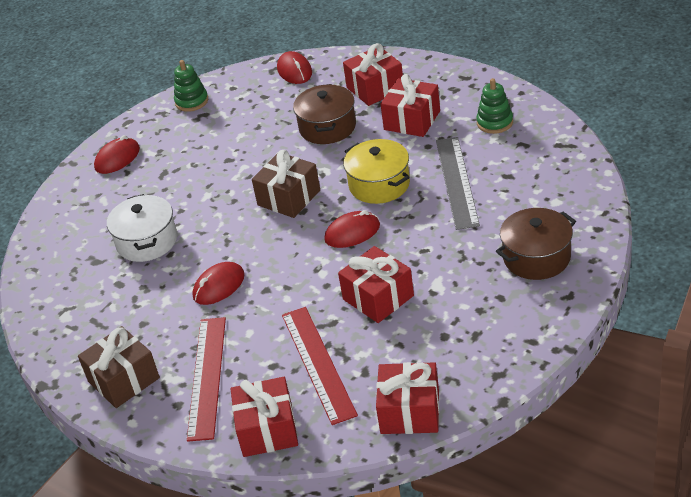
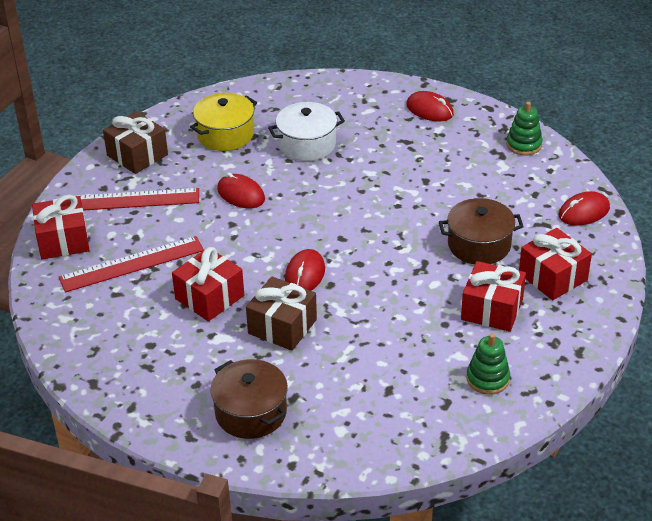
camera: 80 degrees right, 0 degrees up
(289, 198) = (362, 227): brown gift -> brown gift (282, 326)
(352, 232) = (305, 274): red mouse -> red mouse turned 45 degrees clockwise
(379, 184) = (379, 289): yellow pot -> yellow pot (225, 134)
(410, 412) = (62, 325): red gift -> none
(457, 182) = (380, 349): grey ruler -> none

